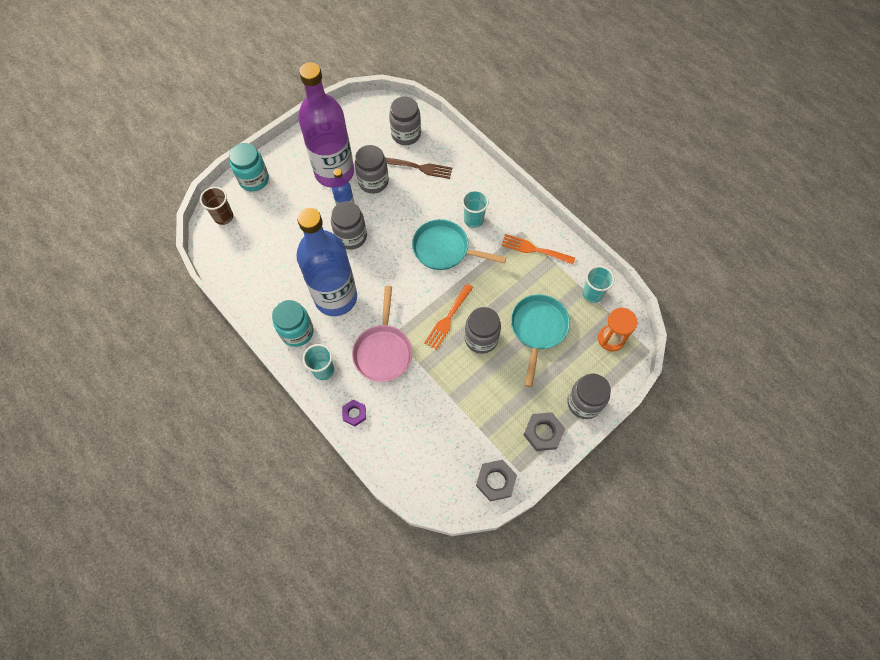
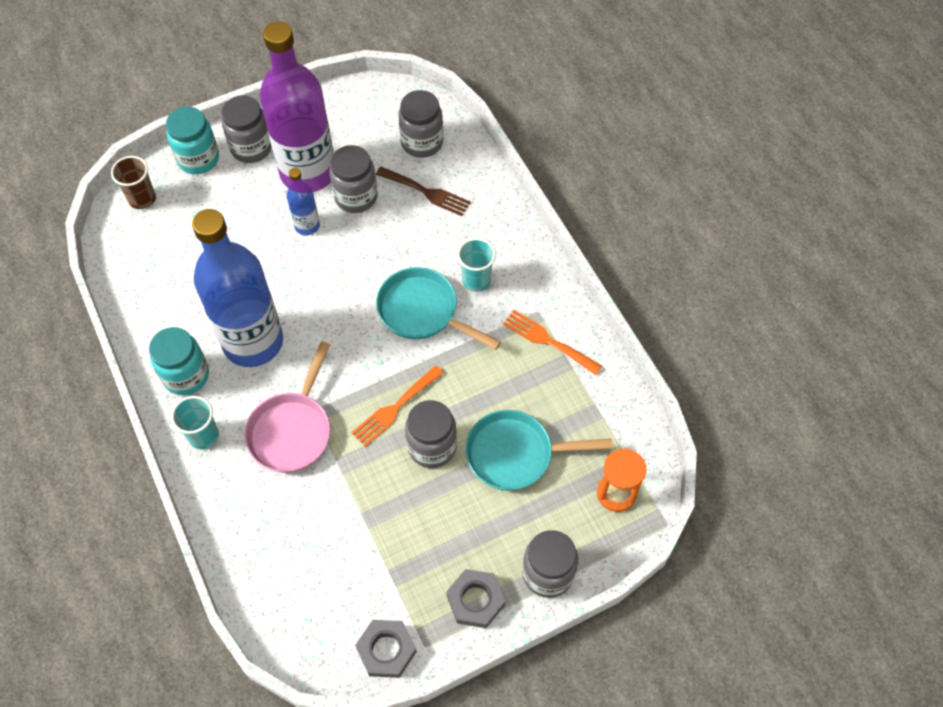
camera: 15 degrees right, 5 degrees down
(351, 237) = (301, 264): grey jar -> grey jar (251, 147)
(354, 414) = (225, 505): purple nut -> none
(538, 329) = (516, 454): turquoise pan -> turquoise pan turned 120 degrees counterclockwise
(592, 294) = (610, 423): turquoise cup -> none

